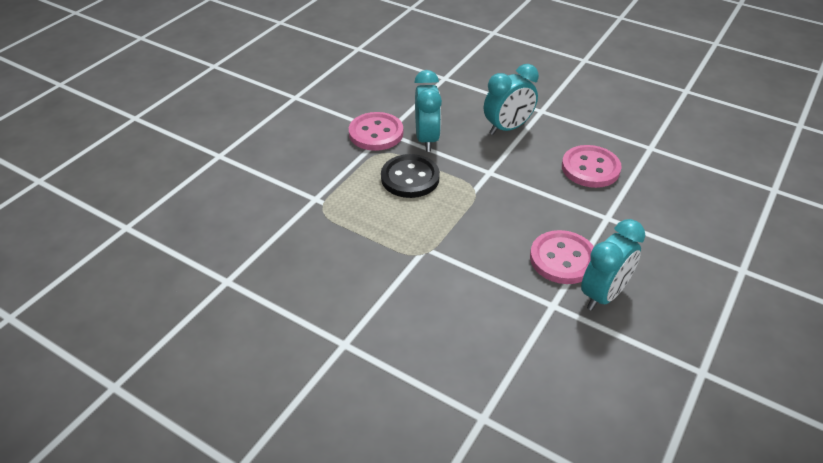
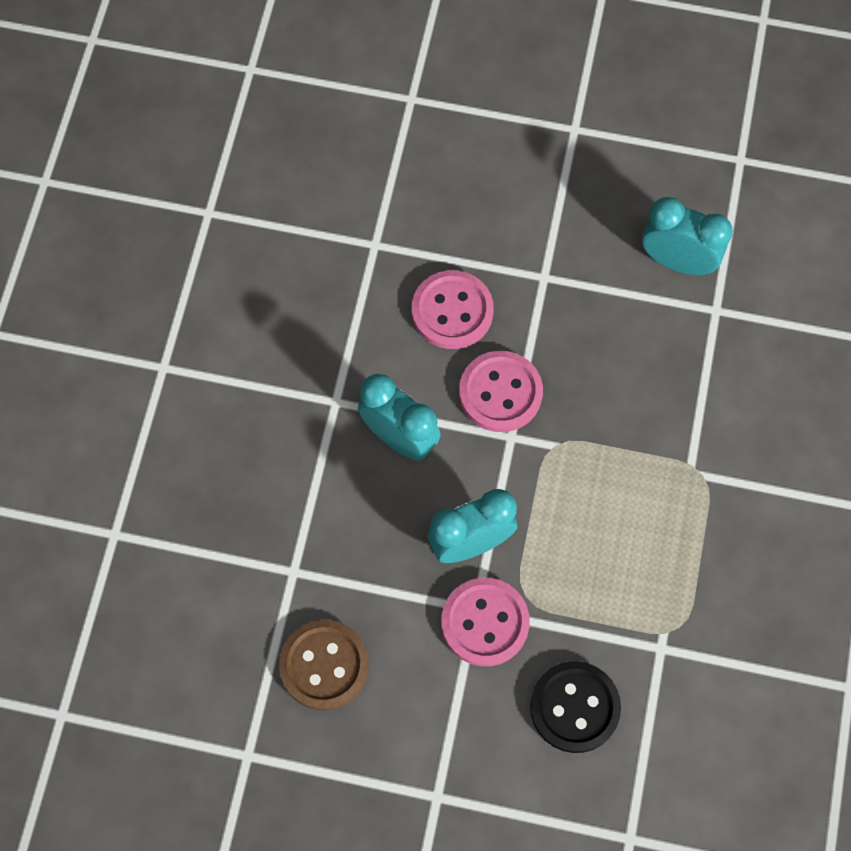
camera: 110 degrees left, 25 degrees up
(387, 77) = (324, 665): none -> brown button
(410, 178) = (567, 536): black button -> black button (574, 707)
(562, 259) = (640, 313): pink button -> pink button (500, 393)

